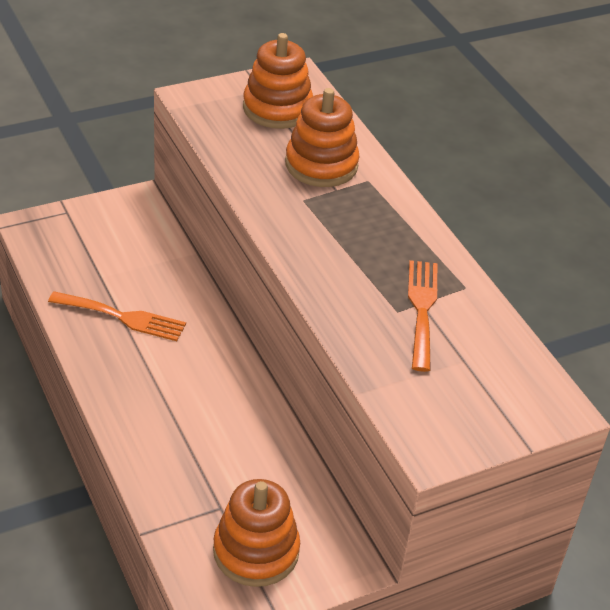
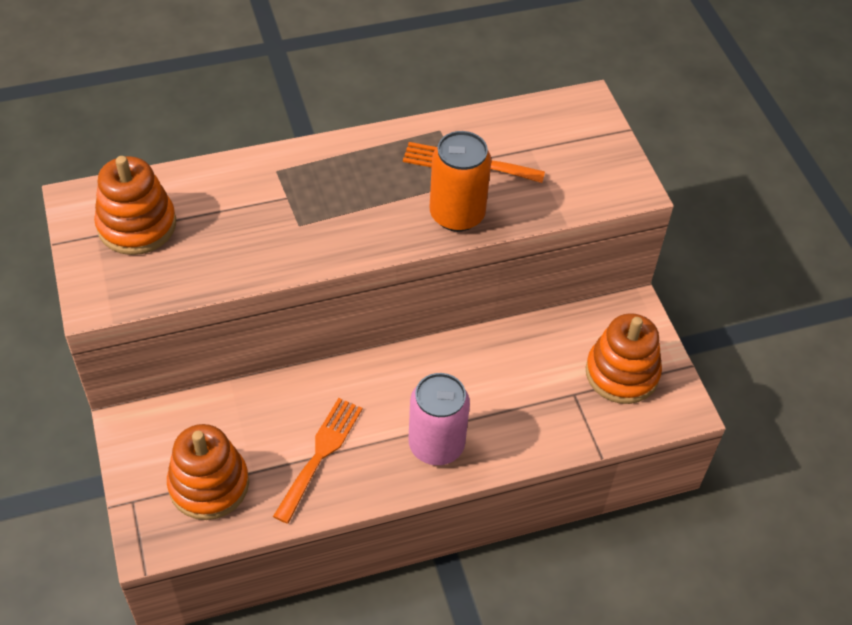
camera: 80 degrees left, 10 degrees up
(141, 397) = (436, 445): none -> pink can
(321, 165) = (245, 203): orange stacking toy -> orange stacking toy (209, 485)
(347, 305) = (457, 214): none -> orange can

